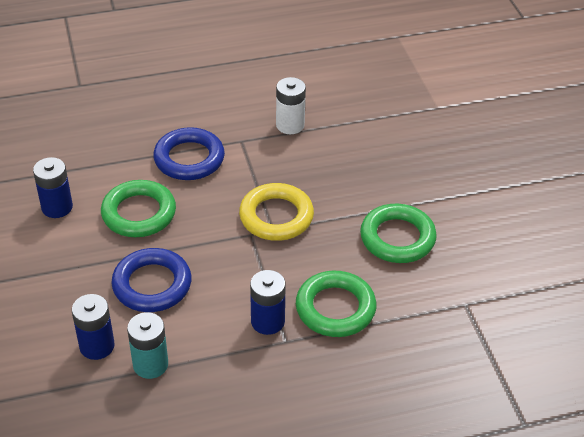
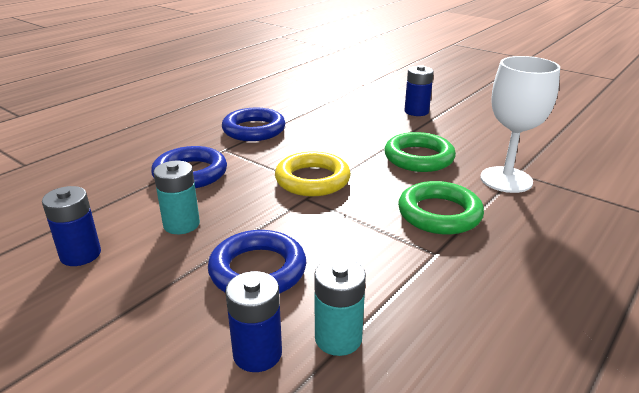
camera: 35 degrees left, 15 degrees down
(139, 213) = (181, 224): green ring -> turquoise battery
(267, 321) = (400, 247): blue battery -> blue battery (416, 111)
(290, 125) = (254, 130): white battery -> blue ring
(442, 305) = (506, 180): none -> white goblet

